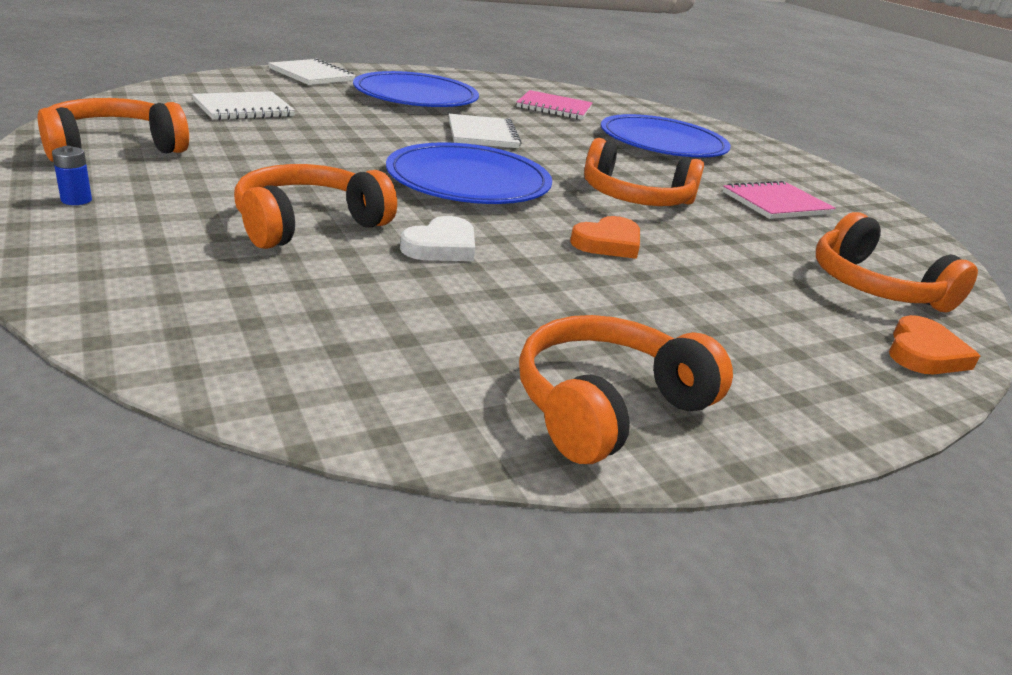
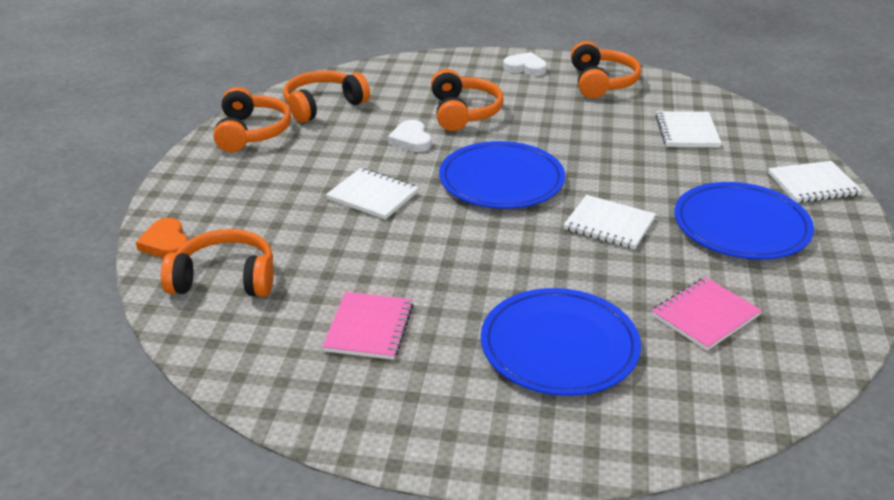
camera: 130 degrees right, 5 degrees up
(76, 200) = (525, 67): blue battery -> white heart
(608, 243) = (372, 196): orange heart -> white notebook
(635, 198) = (430, 244): orange headphones -> orange headphones (323, 105)

